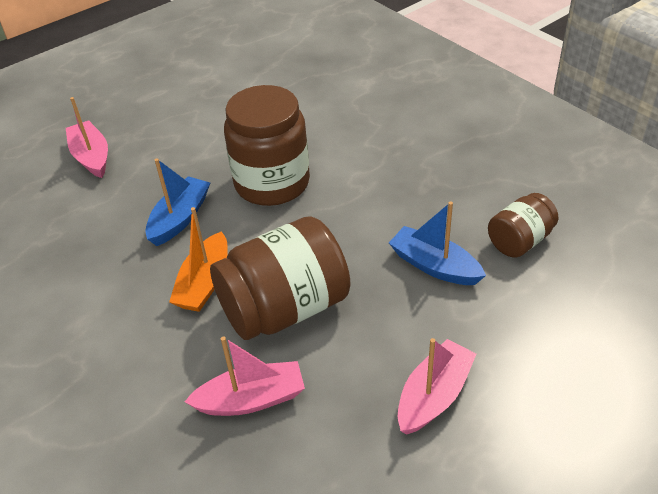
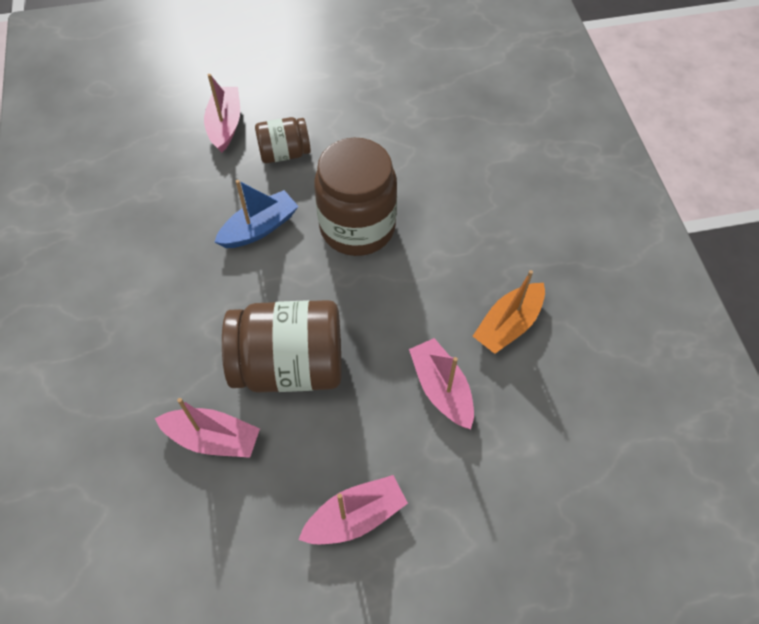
camera: 25 degrees right, 15 degrees up
(204, 283) = (241, 306): orange boat -> orange boat (508, 325)
(434, 266) = (441, 389): blue boat -> pink boat
(519, 241) = (536, 403): brown jar -> brown jar (284, 153)

